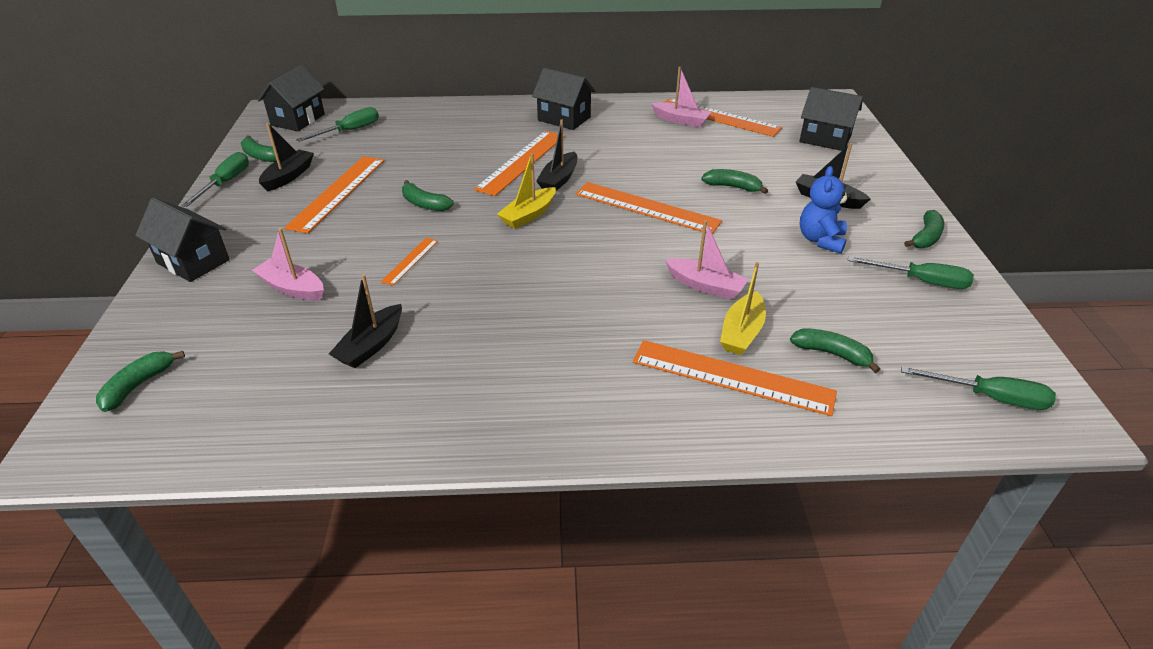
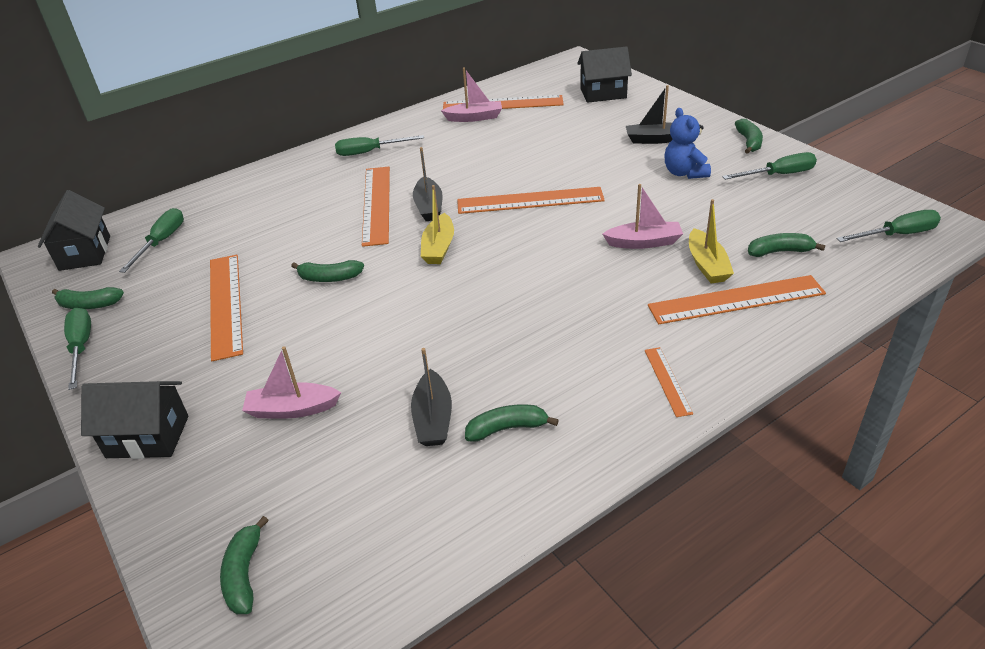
camera: 30 degrees left, 0 degrees up
(289, 176) = (149, 311): black boat -> none
(410, 261) = (378, 332): orange ruler -> orange ruler (667, 381)
(564, 119) = (370, 152): black house -> green screwdriver
(733, 187) = (577, 157): green banana -> green banana (507, 428)

